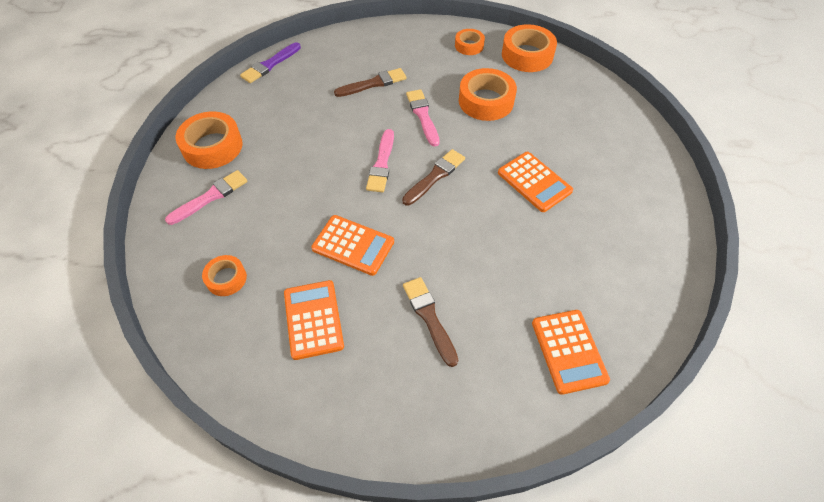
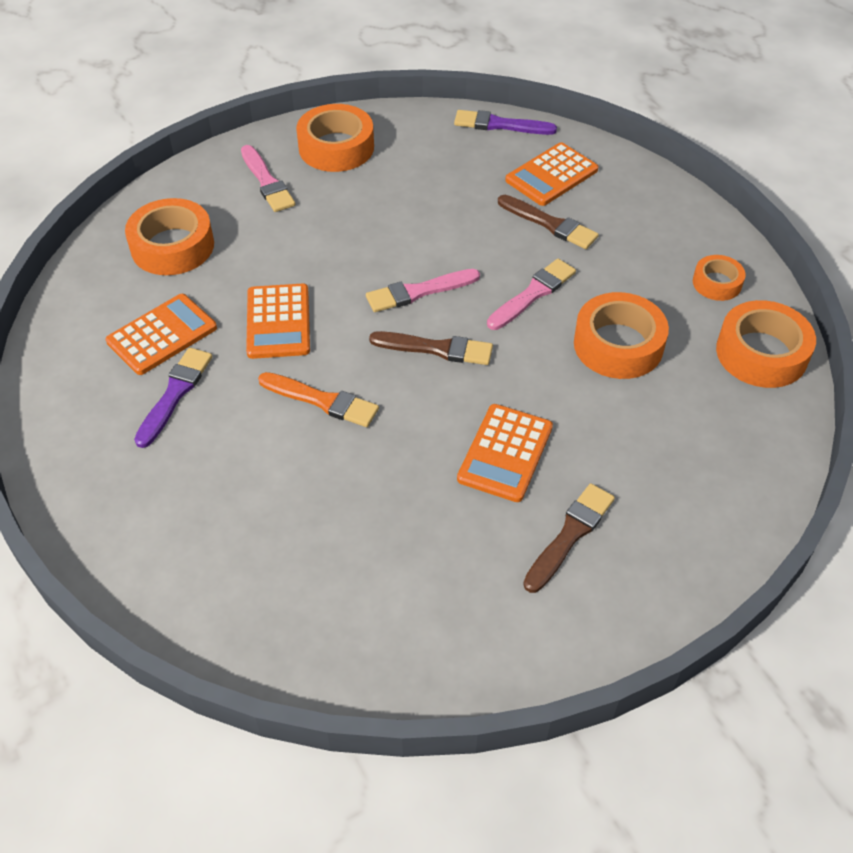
camera: 60 degrees right, 5 degrees down
(210, 197) = (267, 182): pink brush -> pink brush turned 45 degrees clockwise
(226, 278) = (172, 246): orange tape -> orange tape, size x1.75
(377, 332) = (175, 394): none -> purple brush
(429, 317) = (220, 430): brown brush -> brown brush (570, 535)
(439, 250) = (322, 401): none -> orange brush
(569, 351) = (249, 585): orange calculator -> orange calculator (551, 175)

